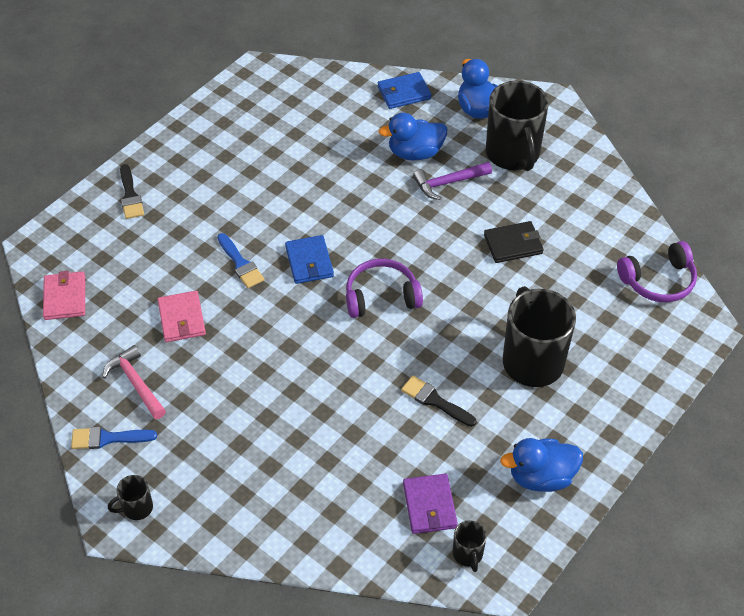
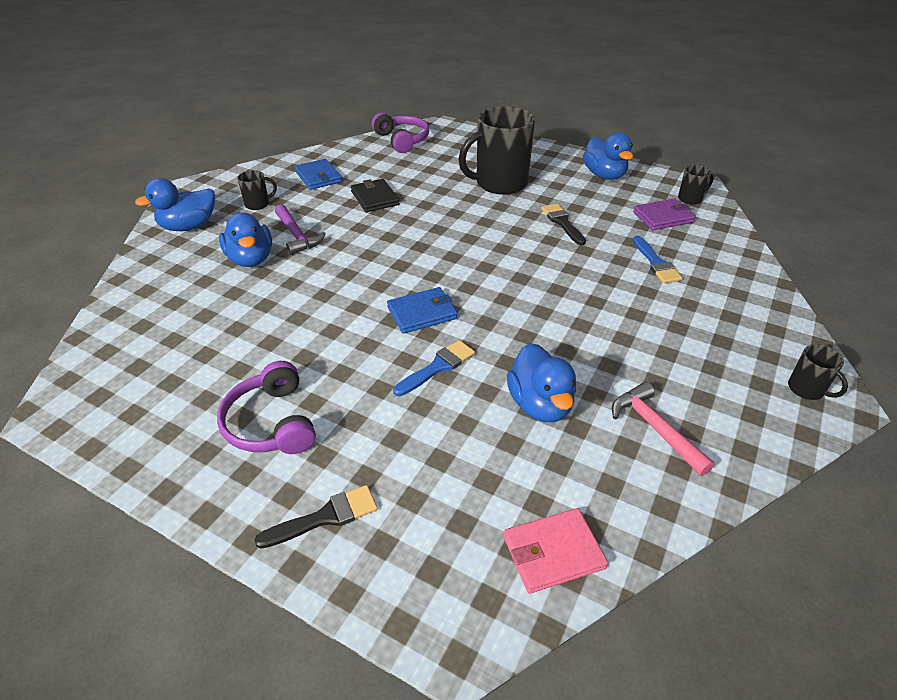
camera: 100 degrees left, 10 degrees down
(108, 438) = (744, 436): blue brush -> blue brush (656, 263)
(135, 383) = (654, 428): pink hammer -> pink hammer turned 105 degrees clockwise
(181, 318) = (540, 405): pink wallet -> blue duck
(381, 296) = (456, 261): purple headphones -> purple headphones (271, 423)
(404, 93) = (148, 275): blue wallet -> blue wallet (318, 177)
(435, 401) = (562, 223): black brush -> black brush turned 135 degrees clockwise
(513, 154) = (258, 204): black mug -> black mug, size x0.44

